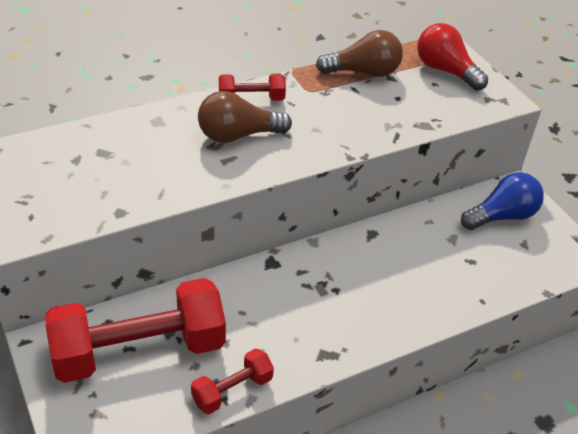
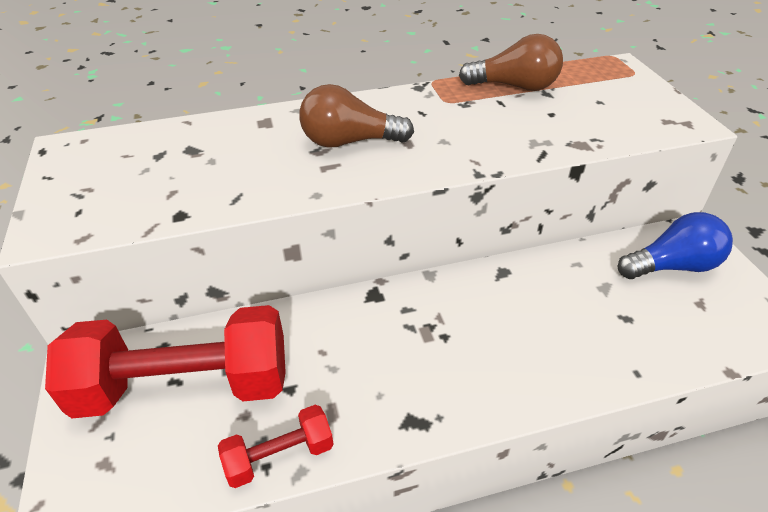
camera: 15 degrees right, 0 degrees up
(251, 99) = (377, 106): red dumbbell -> none
(445, 71) = (615, 89): red light bulb -> none

